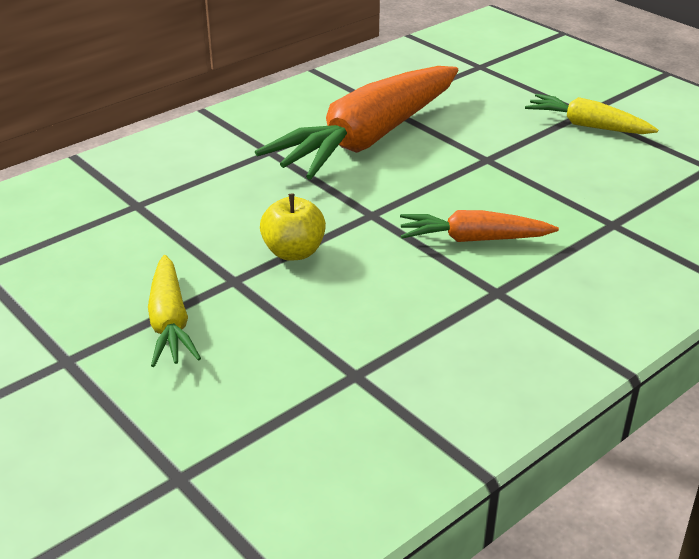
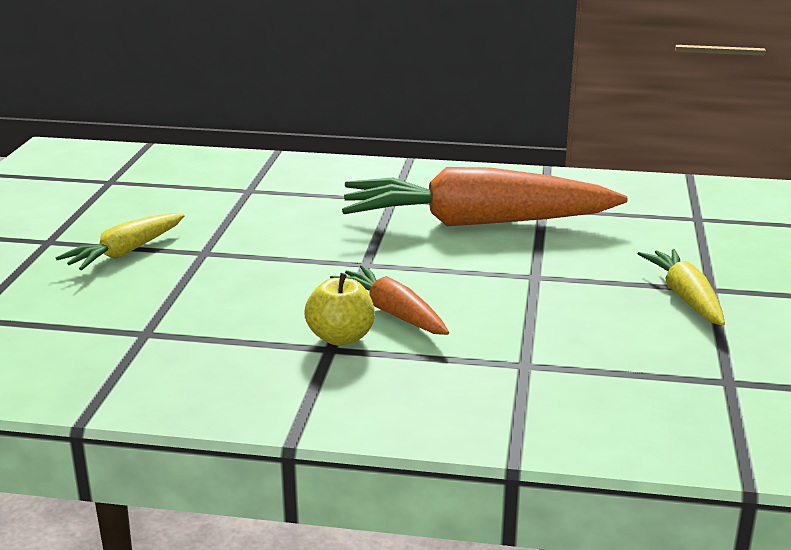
camera: 50 degrees right, 10 degrees down
(293, 252) = (267, 257): yellow apple -> yellow apple (341, 338)

